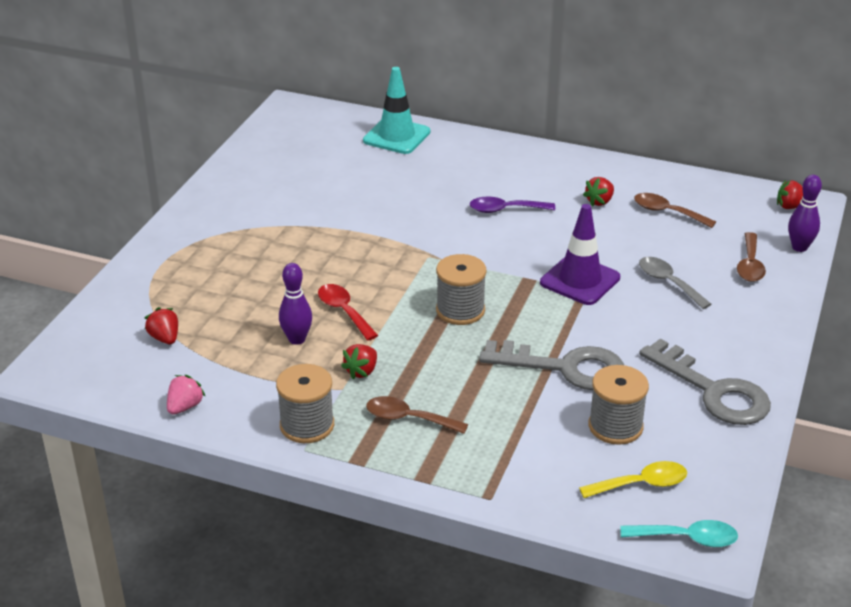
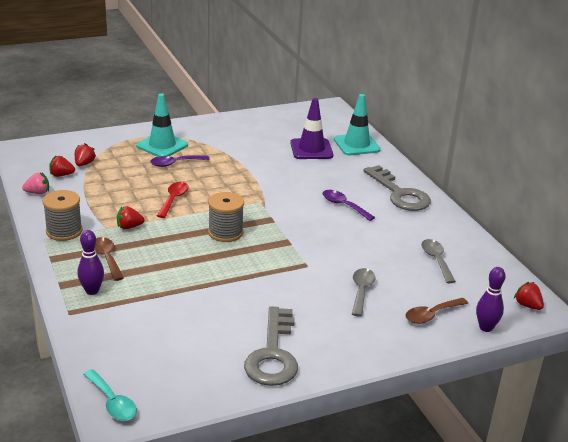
camera: 45 degrees right, 5 degrees down
(207, 260) = (162, 145): none -> turquoise traffic cone
(263, 271) = (175, 163): none -> purple spoon
(297, 339) = (131, 197): purple bowling pin -> purple bowling pin (92, 291)
(565, 367) = (221, 289): grey key -> grey key (399, 193)
(580, 280) = (314, 259): purple traffic cone -> purple traffic cone (311, 149)
(599, 201) = (406, 232): red strawberry -> red strawberry (61, 175)
(615, 426) = (188, 330): grey spool -> none
(641, 484) = (144, 363): yellow spoon -> none
(667, 212) = (436, 260): brown spoon -> grey spoon

